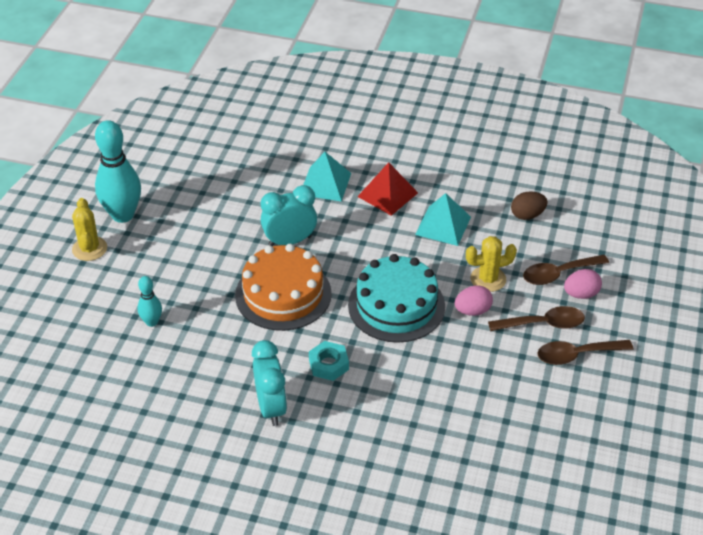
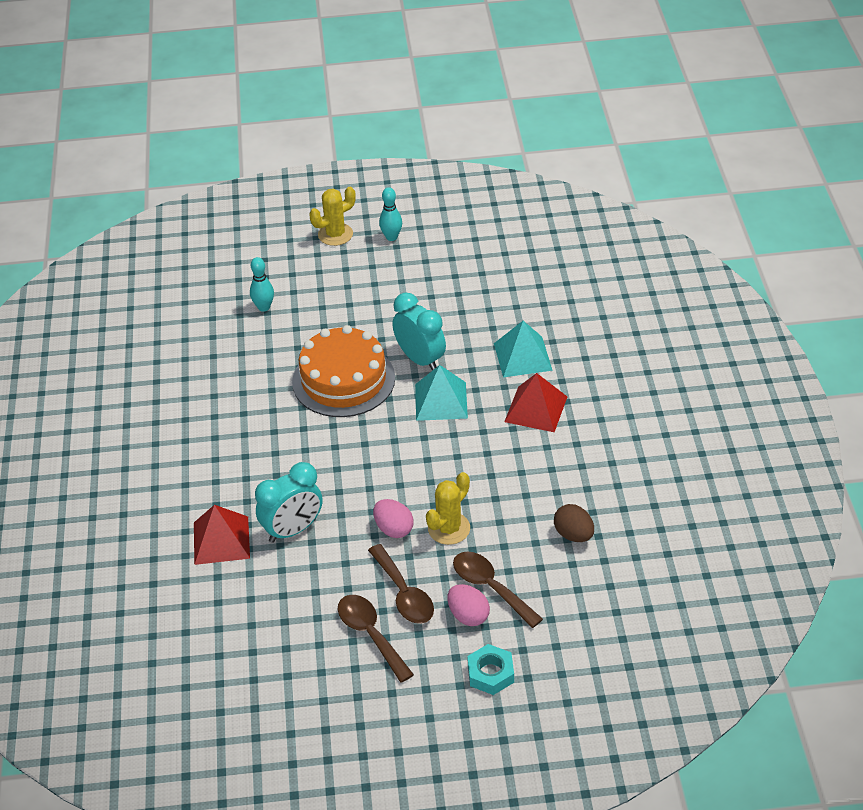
camera: 70 degrees right, 0 degrees up
(123, 215) = (391, 237): turquoise bowling pin -> turquoise bowling pin, size x0.50
(271, 407) = (195, 421): turquoise clock -> turquoise clock (293, 530)
(328, 364) = (266, 442): turquoise nut -> turquoise nut (490, 673)
(396, 305) = (370, 467): turquoise cake -> none
(430, 424) = (221, 540): none -> red pyramid
(443, 225) = (513, 468): turquoise pyramid -> turquoise pyramid (441, 401)
(488, 279) = (449, 528): yellow cactus -> yellow cactus turned 75 degrees clockwise

